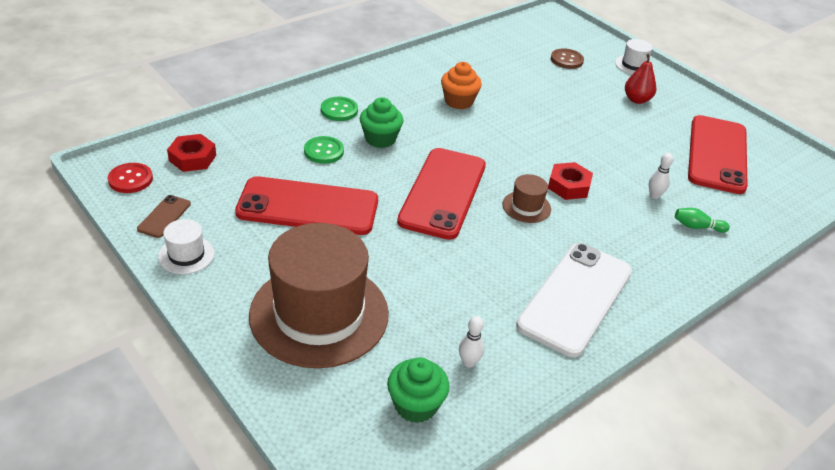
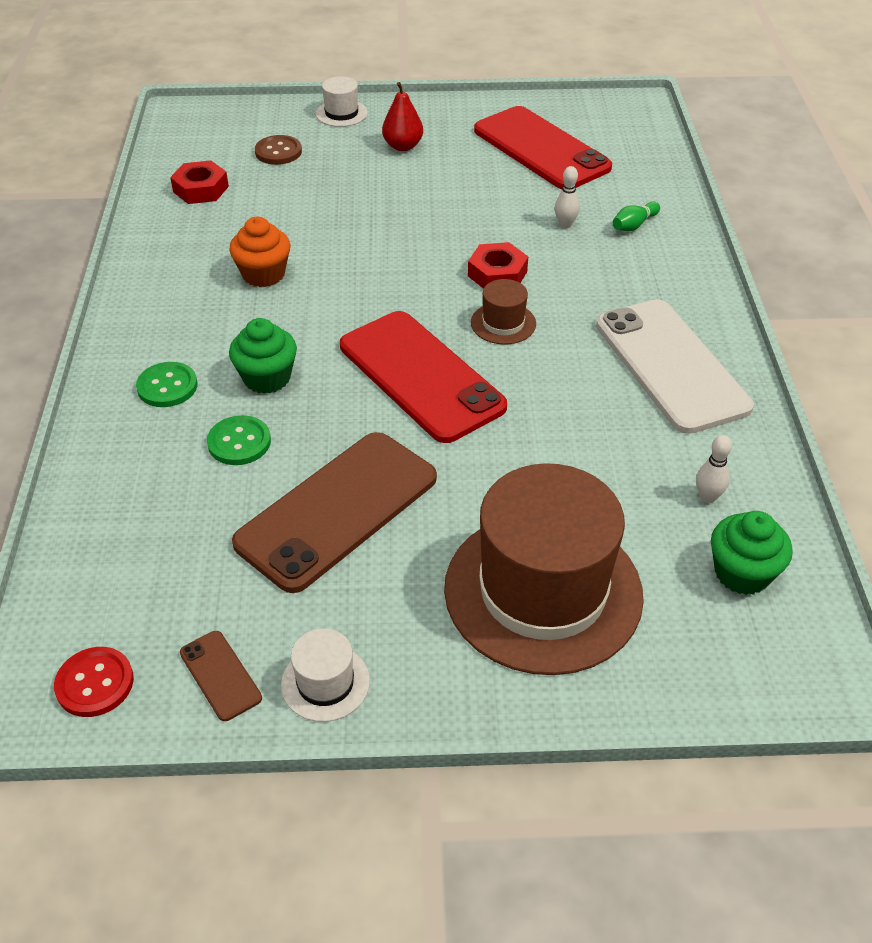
camera: 50 degrees left, 5 degrees up
(192, 158) = (116, 587): red nut -> red nut (201, 189)
(308, 207) = (337, 510): red phone -> brown phone

